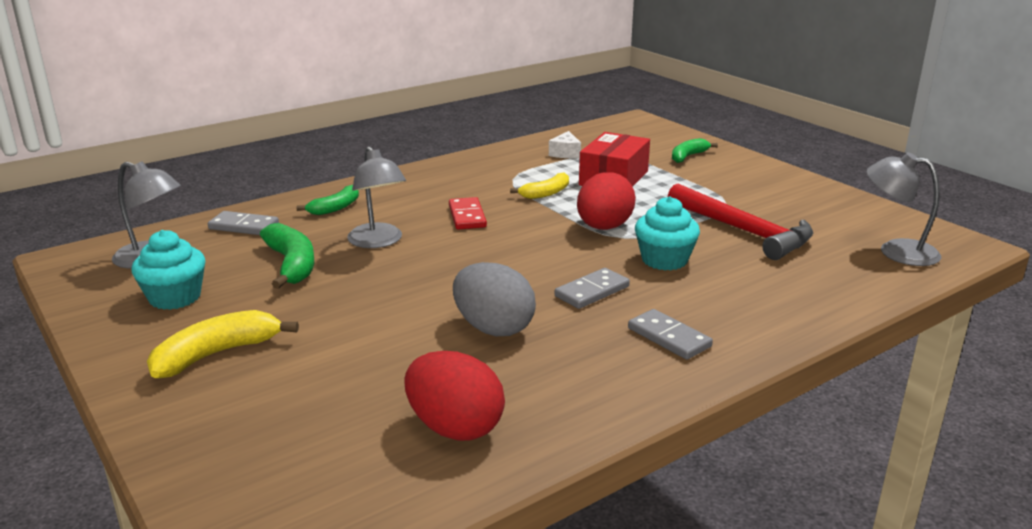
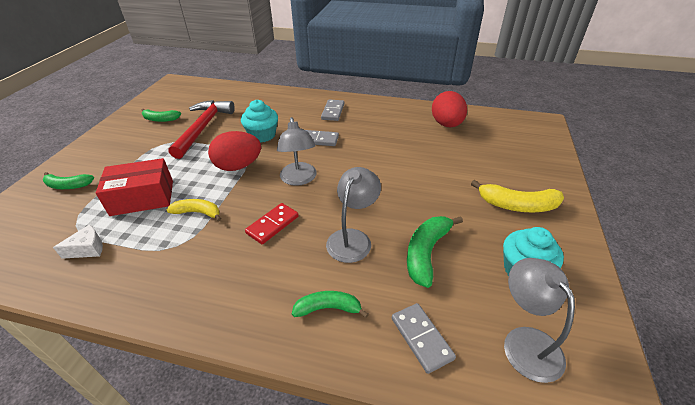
camera: 130 degrees left, 15 degrees up
(493, 328) = (382, 147): grey egg -> none
(808, 213) = (160, 119): none -> green banana
(896, 251) = (194, 93): grey lamp -> grey lamp (299, 179)

